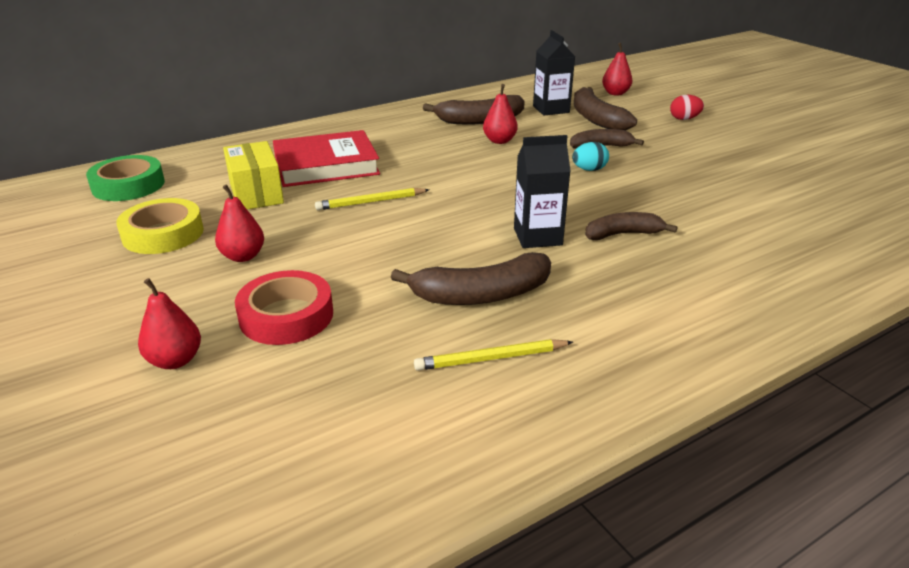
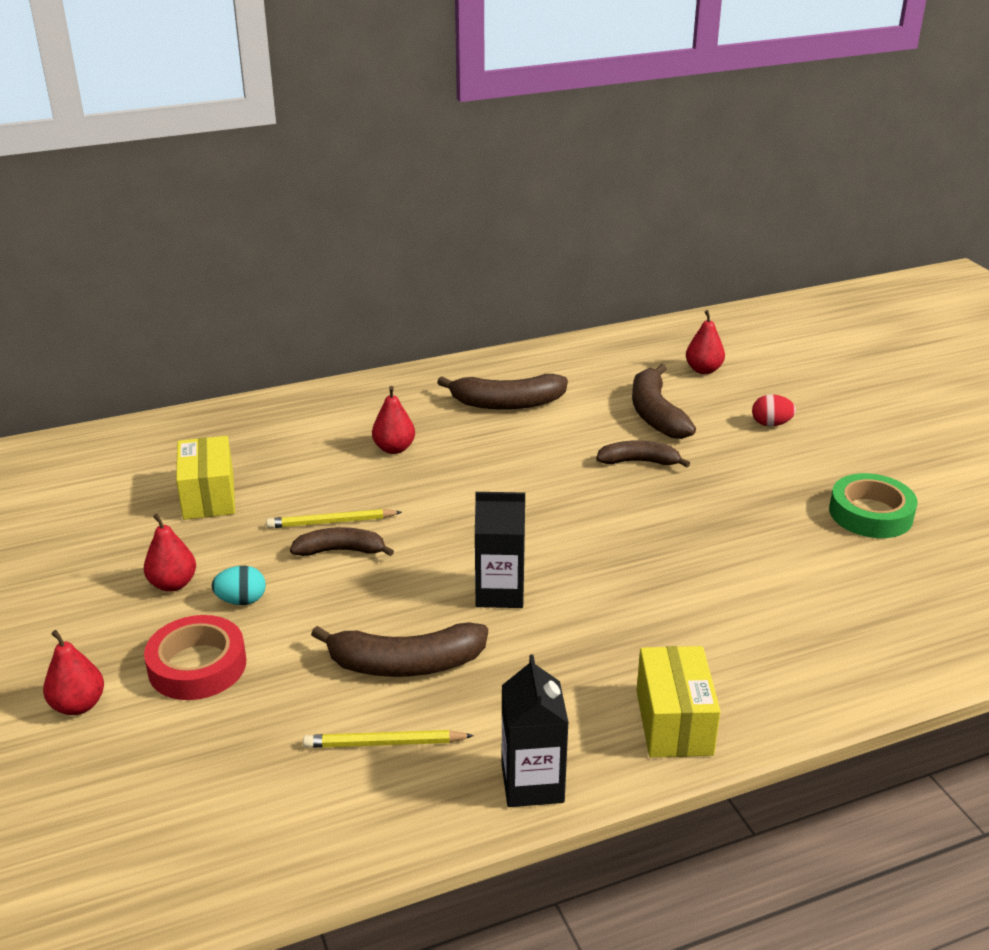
camera: 10 degrees right, 0 degrees up
(128, 185) = (74, 470): green tape -> green tape (870, 514)
(163, 234) = (97, 544): yellow tape -> none
(326, 165) = (298, 460): red book -> none
(499, 141) = (517, 440): red pear -> red pear (394, 448)
(551, 109) = (605, 392): black carton -> black carton (532, 783)
(589, 170) = (606, 498): turquoise egg -> turquoise egg (241, 601)
(623, 234) = (599, 600): brown banana -> brown banana (341, 550)
(739, 313) = (674, 722): none -> yellow box

